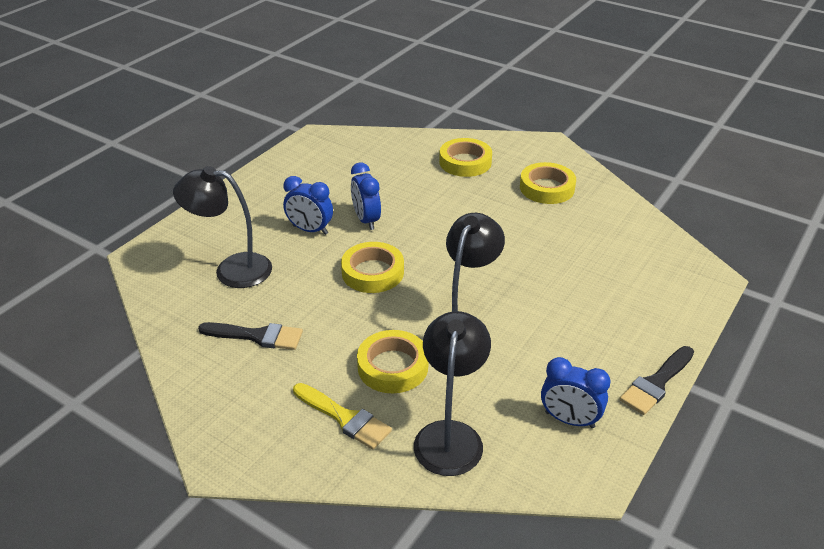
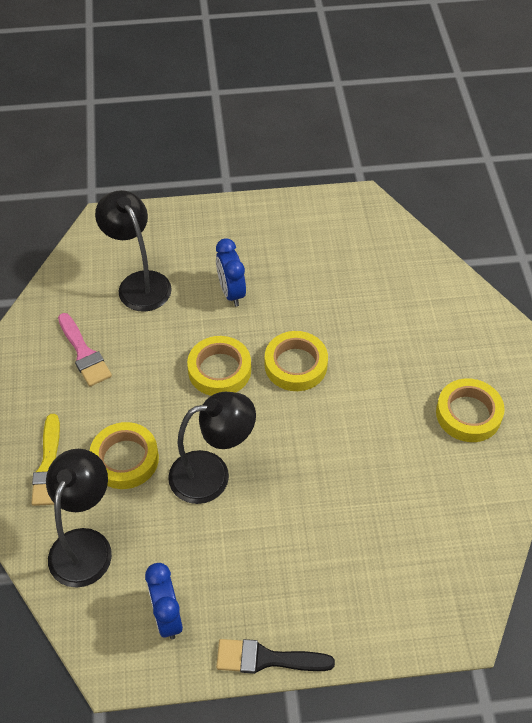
camera: 50 degrees right, 15 degrees up
(257, 336) = (84, 353): black brush -> pink brush
(366, 220) = (281, 318): blue clock -> none
(450, 435) = (85, 544): black lamp -> black lamp turned 45 degrees counterclockwise
(465, 162) = (440, 327): yellow tape -> yellow tape (295, 365)

